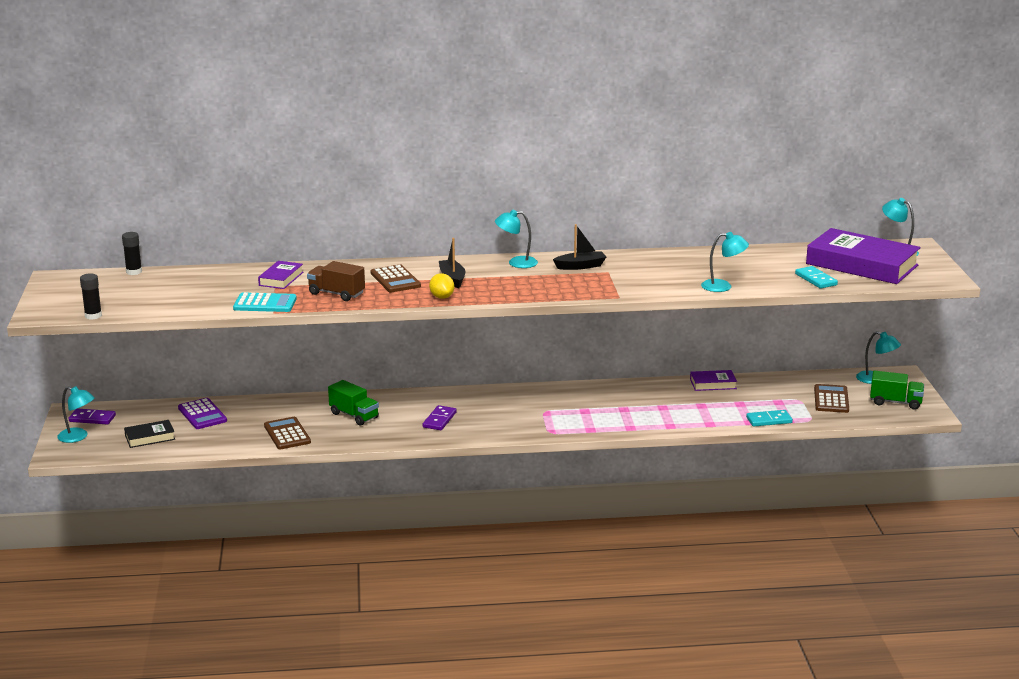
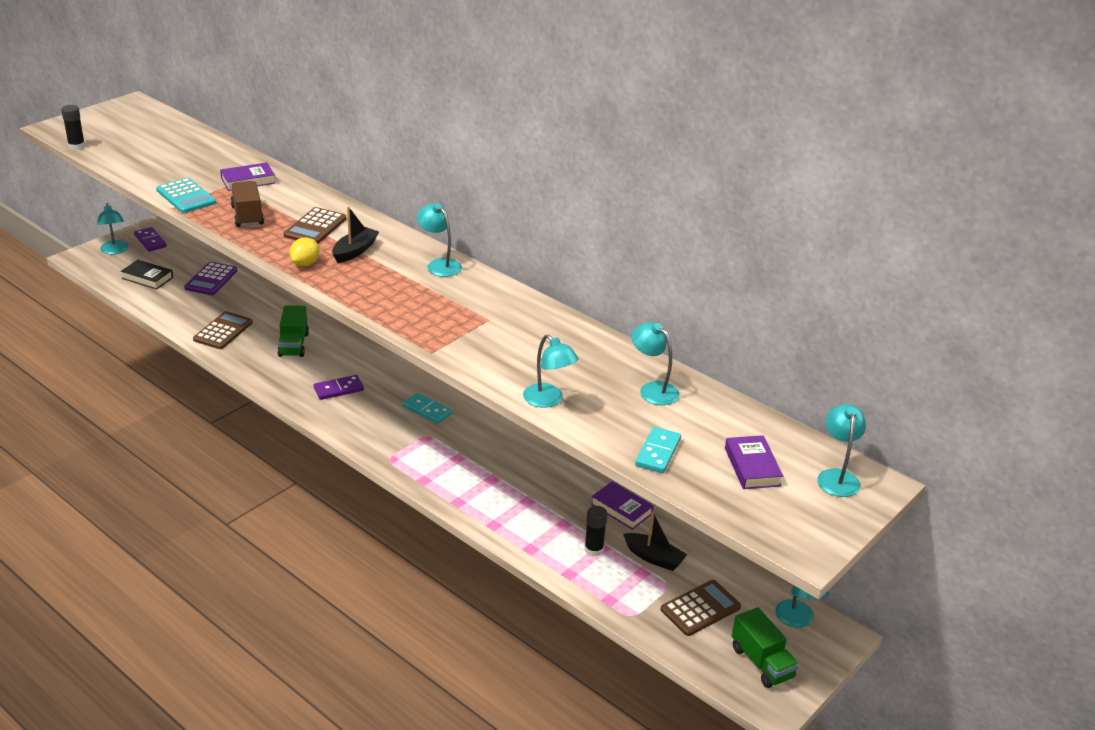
camera: 45 degrees right, 10 degrees up
(134, 272) = (183, 123): black glue stick -> black glue stick (593, 549)
(580, 266) = (480, 299): black boat -> black boat (654, 558)
(754, 259) = (653, 389): none -> turquoise lamp
(769, 420) = (591, 586): turquoise domino -> turquoise domino (427, 410)
(862, 264) = (752, 467): purple book -> purple book, size x0.46

